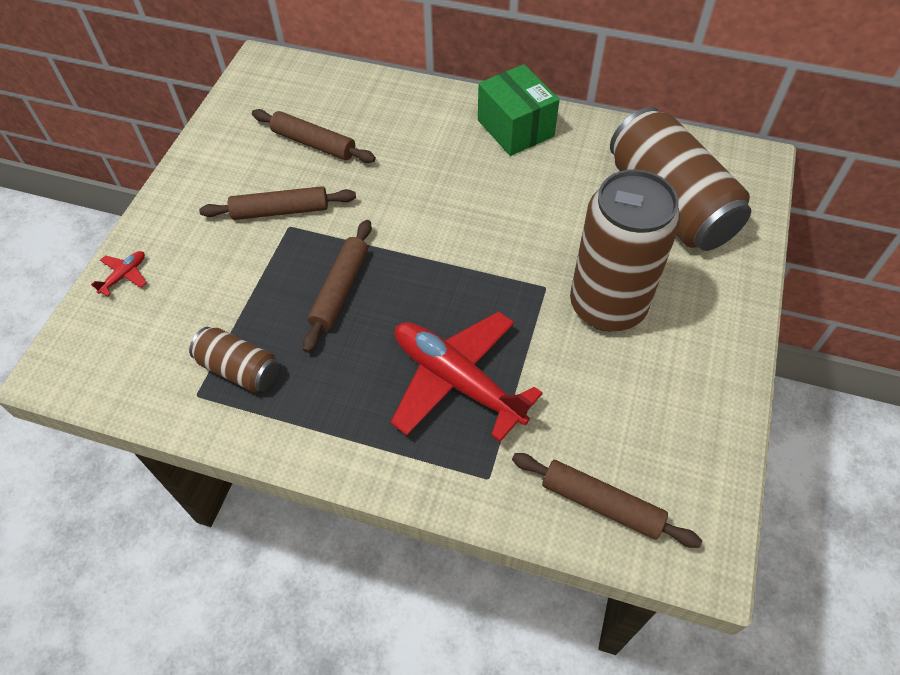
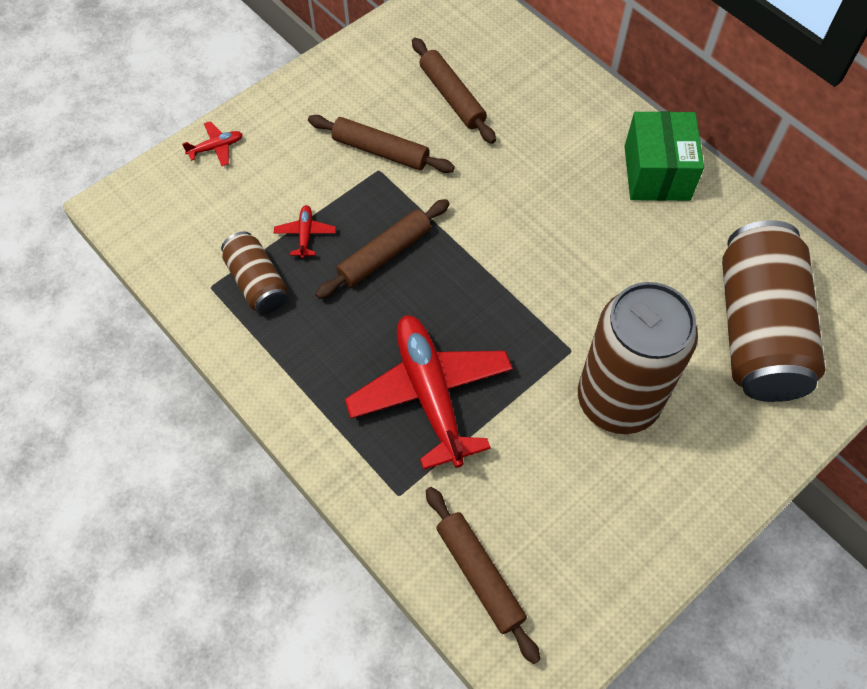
camera: 30 degrees right, 5 degrees up
(258, 308) = (305, 234): none -> red plane

